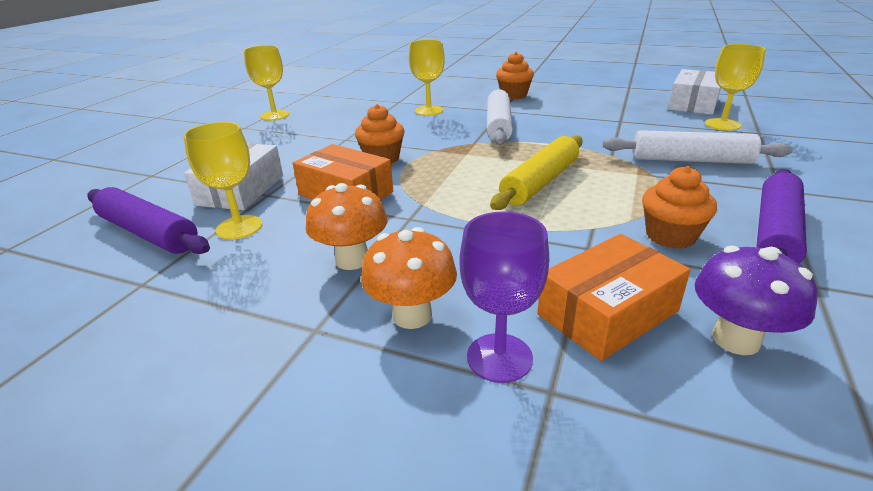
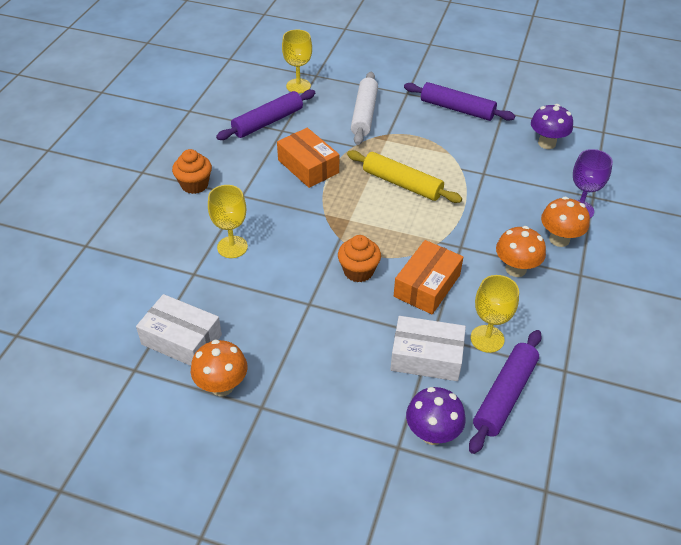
camera: 95 degrees left, 15 degrees up
(146, 190) = (432, 433): none -> purple mushroom
(274, 115) = (222, 386): yellow goblet -> orange mushroom
(498, 125) = (284, 199): white rolling pin -> none
(607, 312) = (539, 175): orange box -> orange box (308, 166)
(632, 114) = (267, 122): none -> purple rolling pin
(670, 236) = (466, 143): orange cupcake -> none
(693, 104) = (247, 87): white box -> white box (182, 339)

